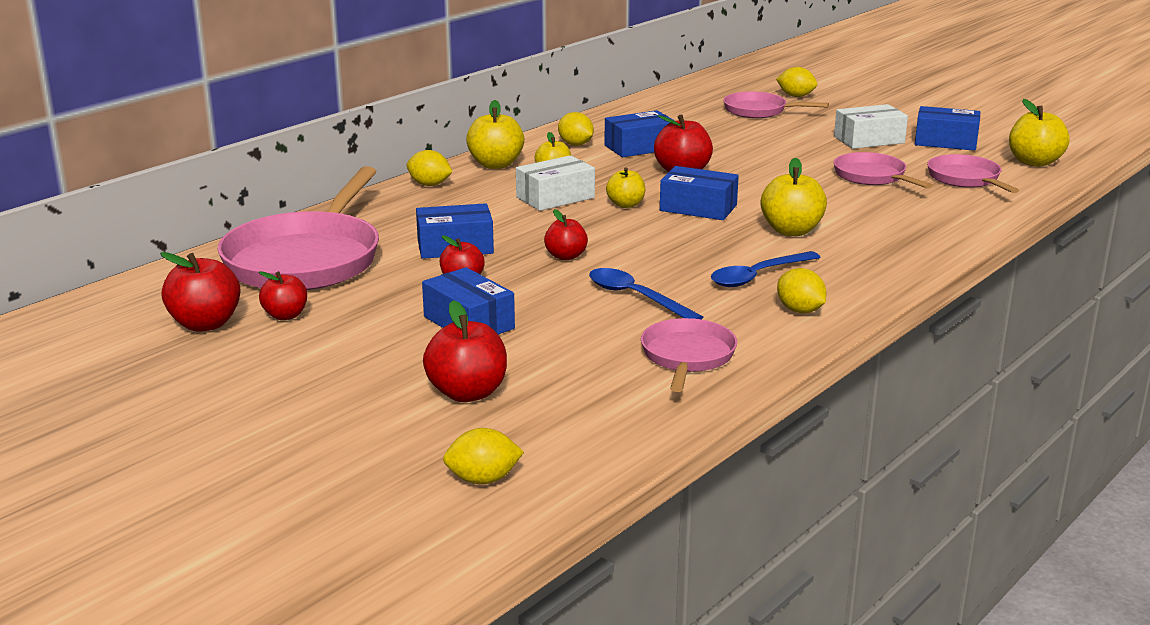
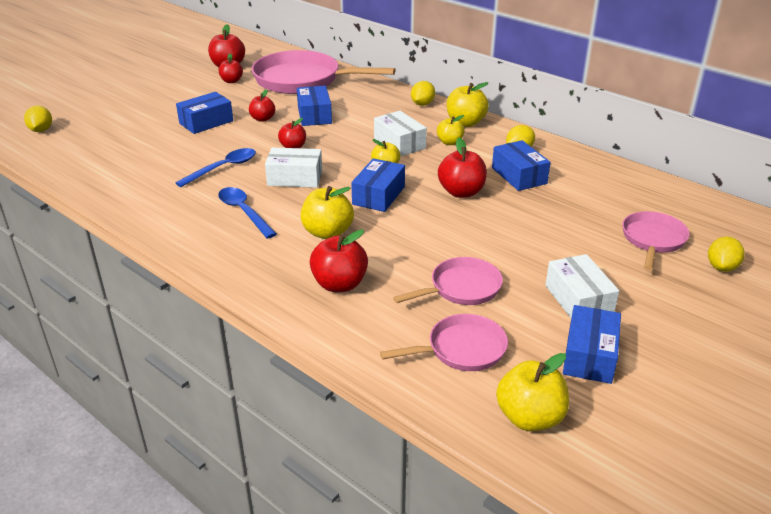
camera: 90 degrees right, 10 degrees up
(467, 393) = (125, 124): red apple -> red apple (339, 284)
(660, 252) = (295, 178): none -> white box
(687, 357) = (134, 182): pink pan -> none
(800, 310) = (182, 224): yellow lemon -> none

